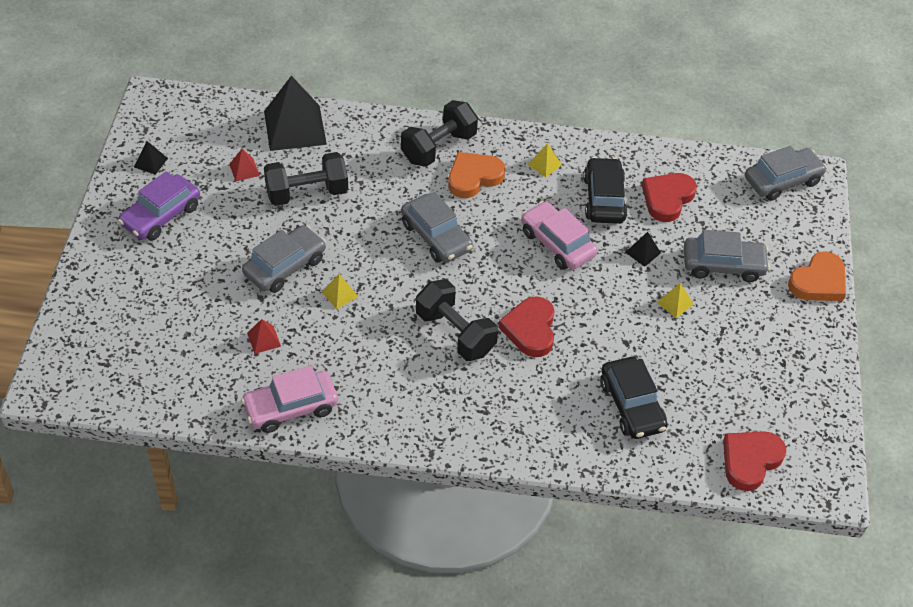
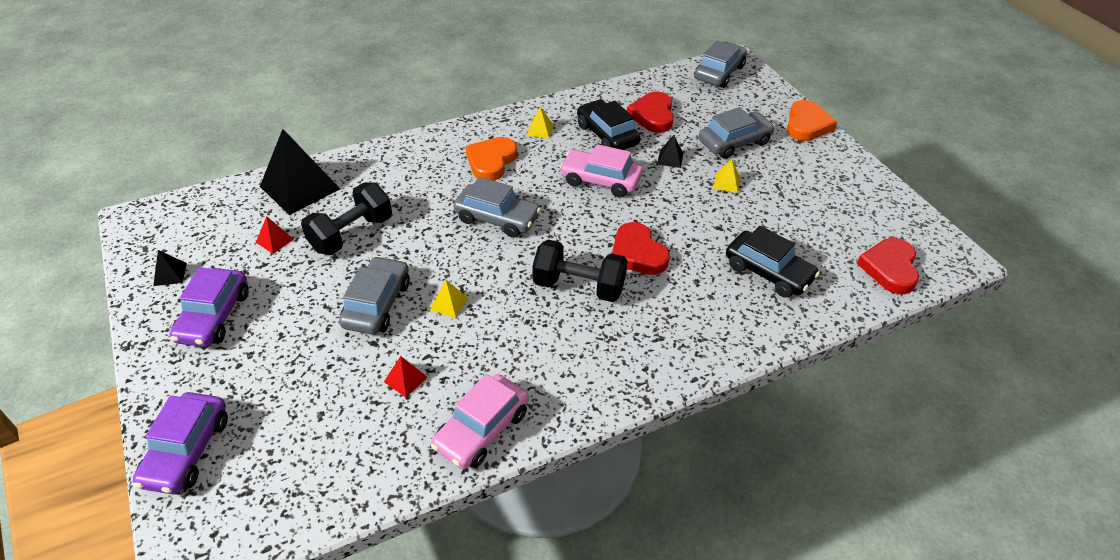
camera: 30 degrees left, 5 degrees down
(84, 313) = (187, 451): none -> purple car
(438, 147) = (443, 152): black dumbbell -> none

